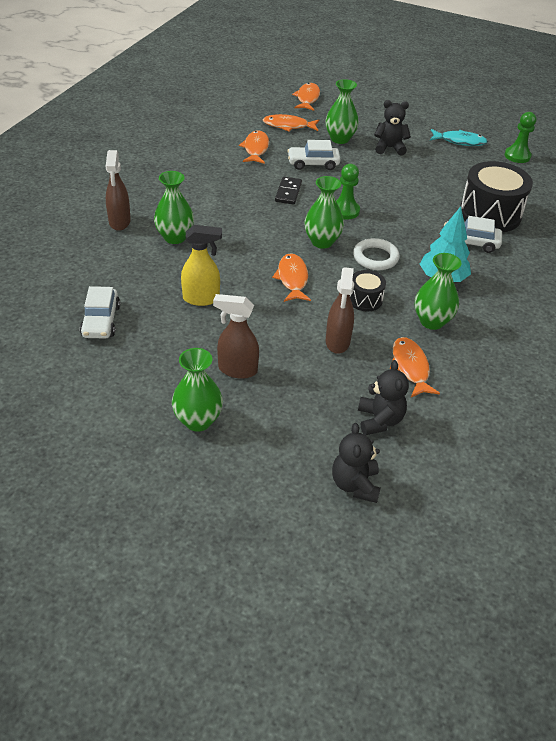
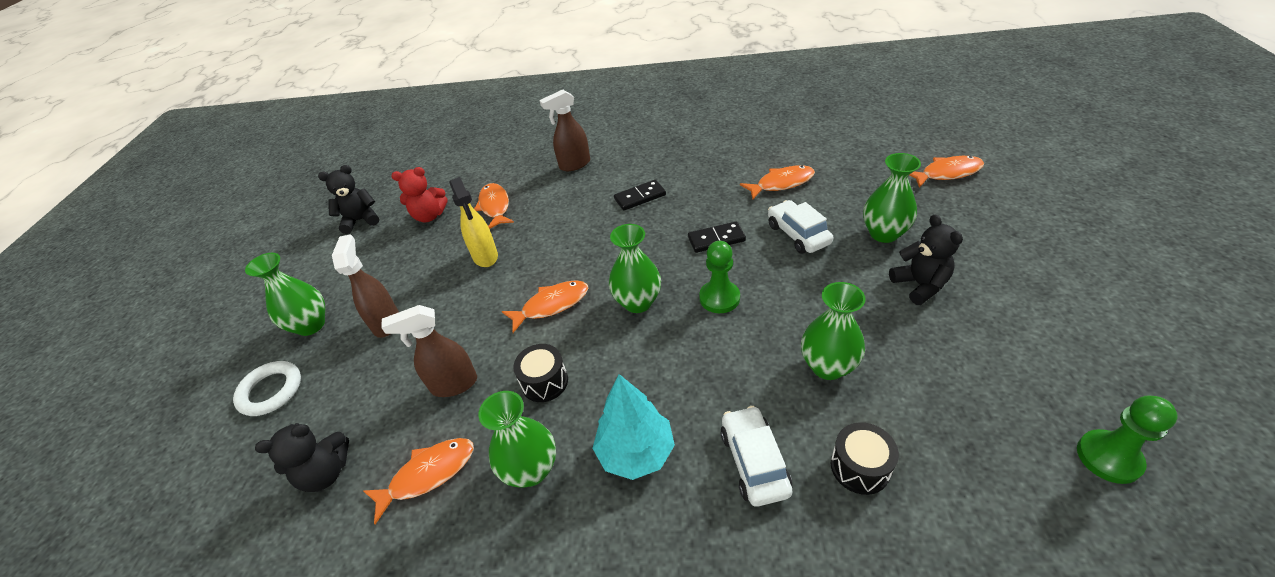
camera: 75 degrees right, 0 degrees up
(101, 321) = (429, 216): white car -> red teddy bear
(175, 237) = (572, 202): green vase -> green vase (827, 366)
(205, 206) = (640, 197): none -> black domino
(288, 126) = (860, 185): orange fish -> orange fish (495, 207)
(355, 484) = (223, 483): black teddy bear -> black teddy bear (361, 220)
(375, 257) = (638, 362): white ring -> white ring (271, 391)
(460, 141) = (1047, 357): turquoise fish -> none
(490, 214) = (860, 467): black drum -> black drum, size x0.50

